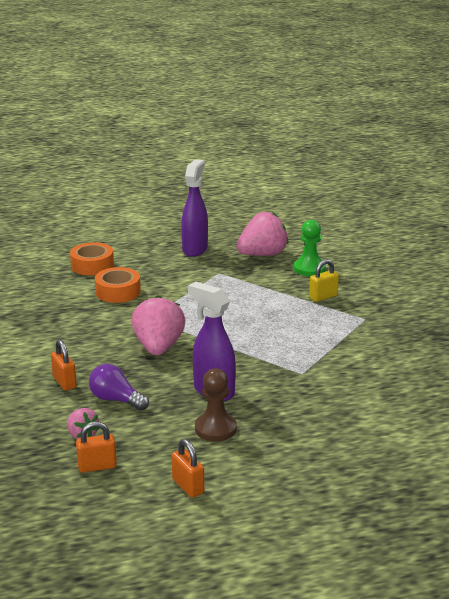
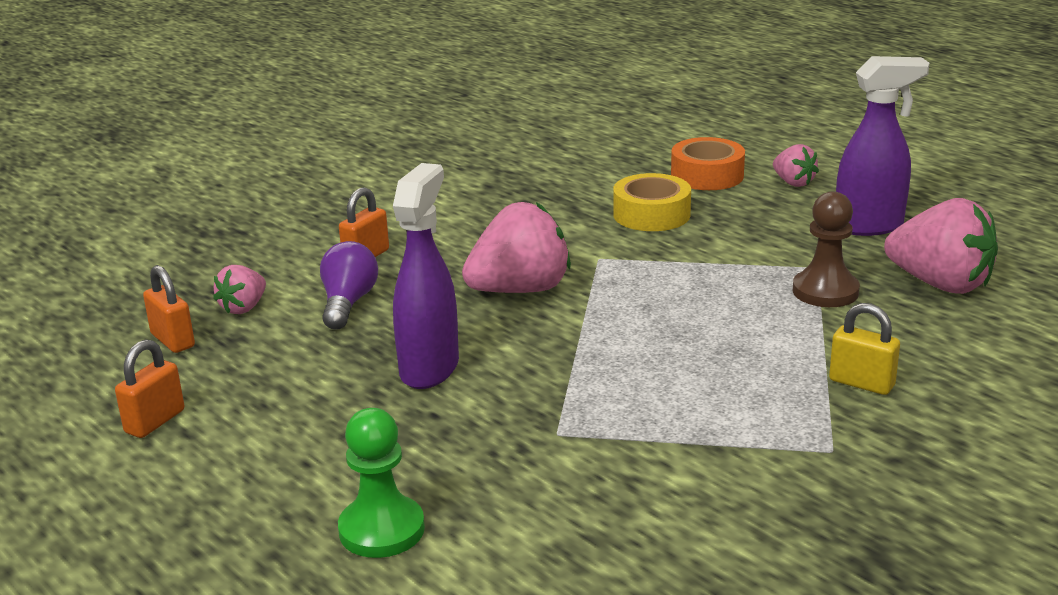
camera: 65 degrees right, 0 degrees up
(118, 292) = (651, 214): orange tape -> yellow tape
(129, 249) = (793, 182): none -> pink strawberry
(215, 428) = (322, 400): brown pawn -> brown pawn (825, 291)
(309, 269) = (954, 341): green pawn -> green pawn (382, 530)

